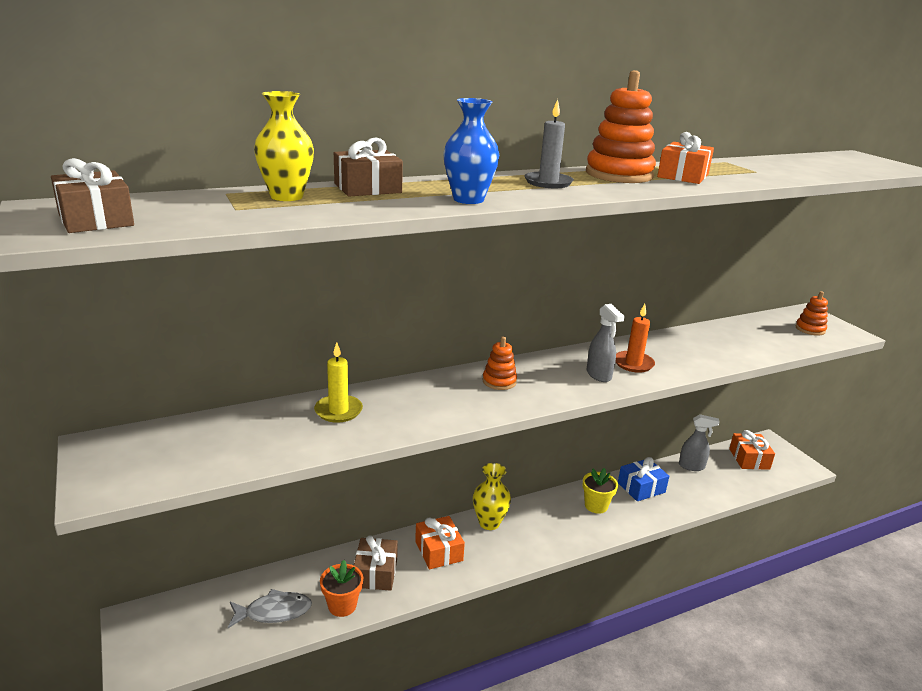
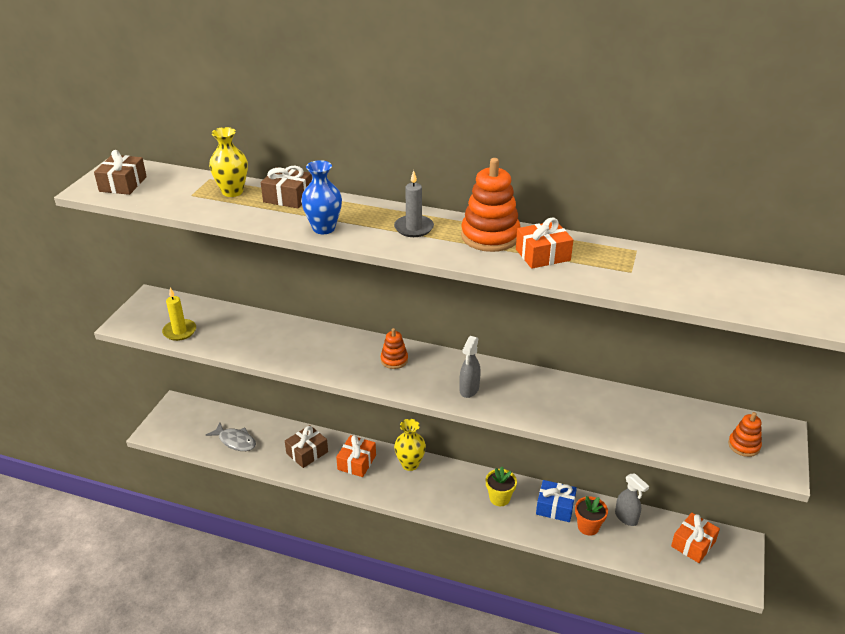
camera: 45 degrees right, 10 degrees up
(338, 411) = (276, 333): yellow candle -> yellow candle (179, 331)
(342, 605) = (269, 459): orange flower pot -> orange flower pot (588, 527)
(633, 364) = (511, 394): orange candle -> none

